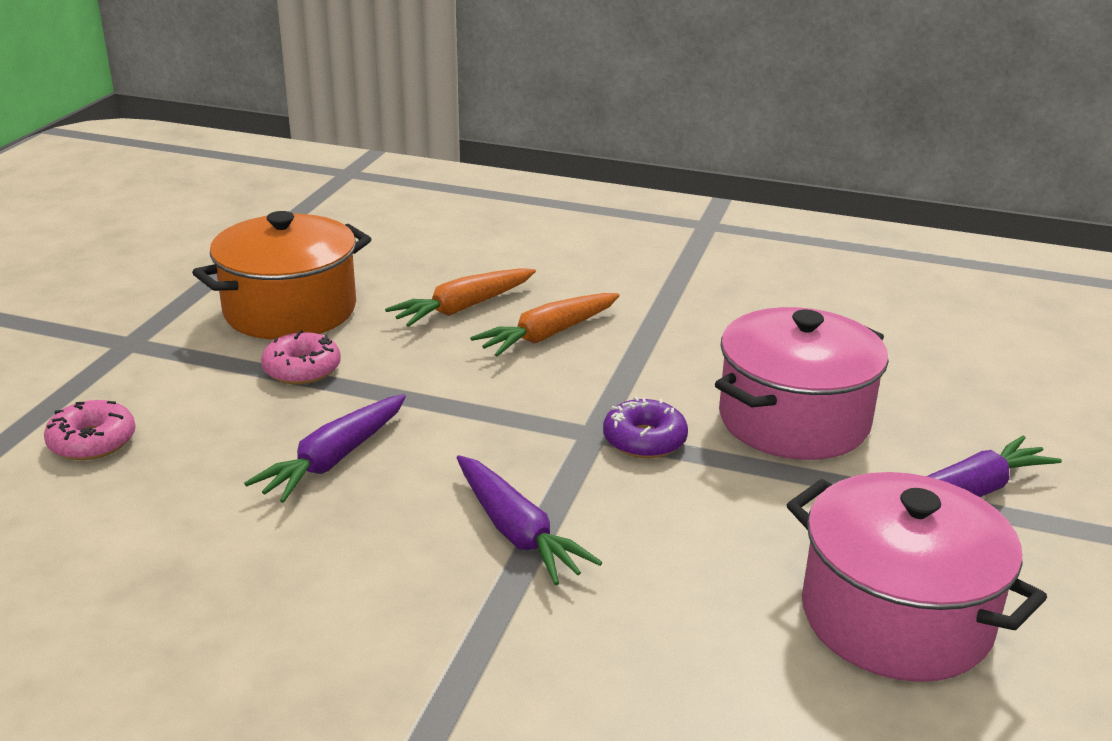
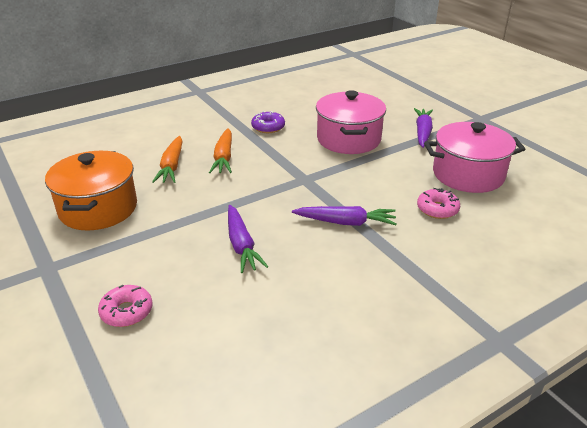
camera: 50 degrees left, 5 degrees up
(302, 369) = (156, 225): pink donut -> pink donut (437, 209)
(644, 440) = (323, 171): purple donut -> purple donut (268, 127)

